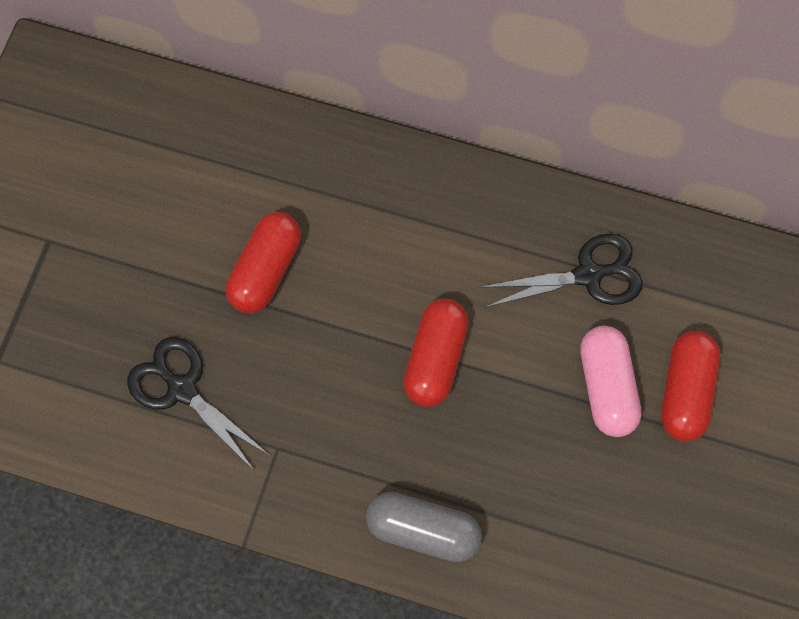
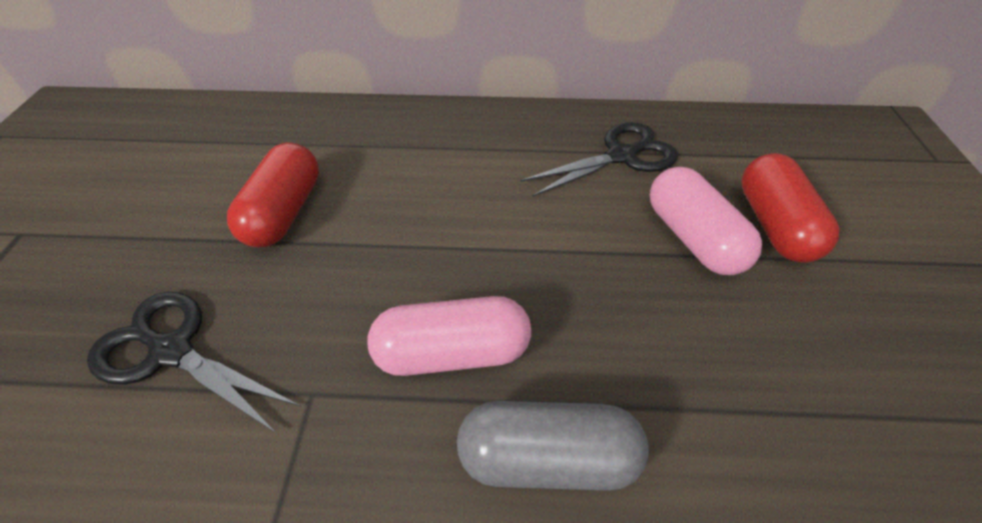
camera: 15 degrees left, 20 degrees down
(379, 441) = (452, 352): none -> pink capsule
(435, 359) = (495, 251): red capsule -> none

